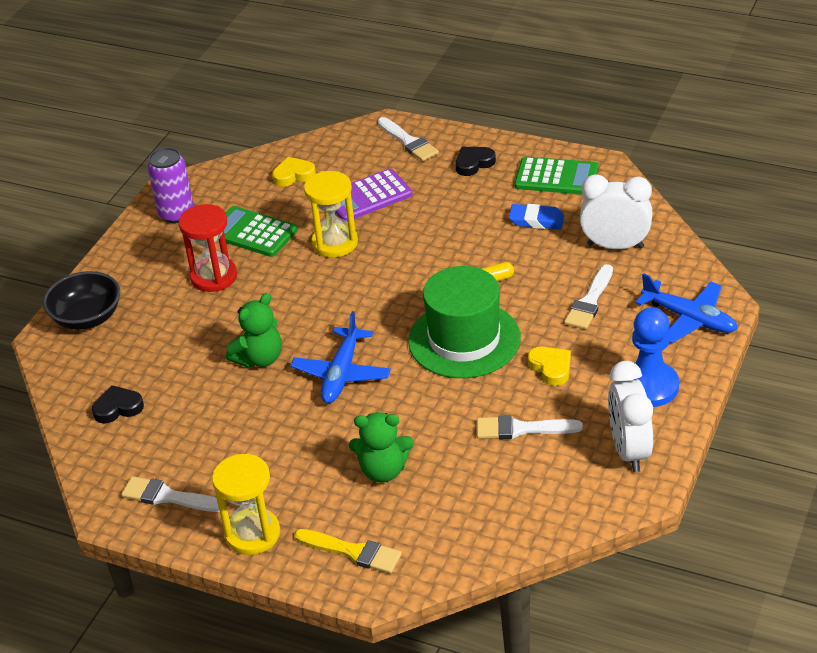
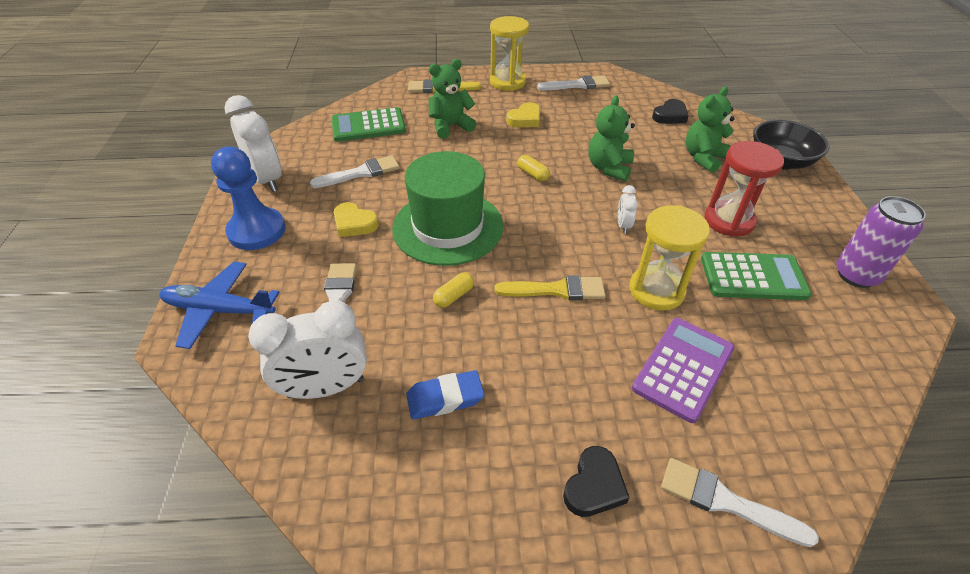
camera: 150 degrees right, 5 degrees up
(154, 342) = (703, 158): none -> green teddy bear
(293, 175) = (807, 373): yellow heart -> yellow heart (525, 119)
(307, 298) = (623, 225): none -> white clock
(341, 374) = (532, 174): blue plane -> yellow capsule
(410, 263) = (556, 290): none -> yellow brush
(556, 177) = (453, 499): green calculator -> green calculator (368, 126)

